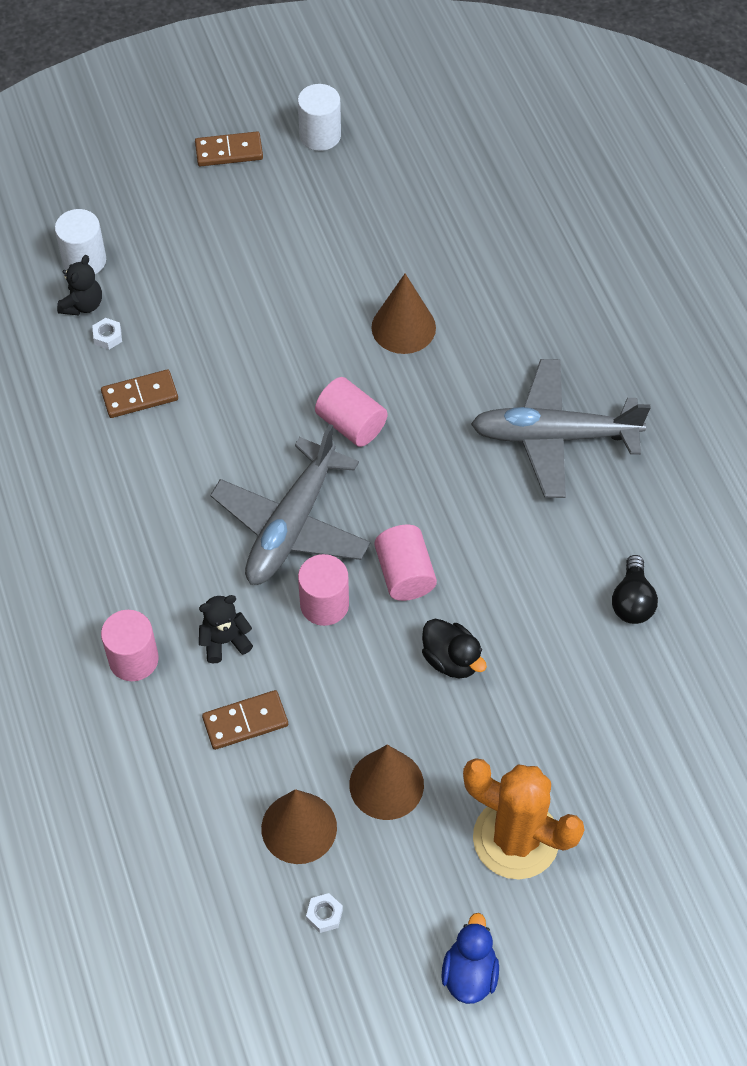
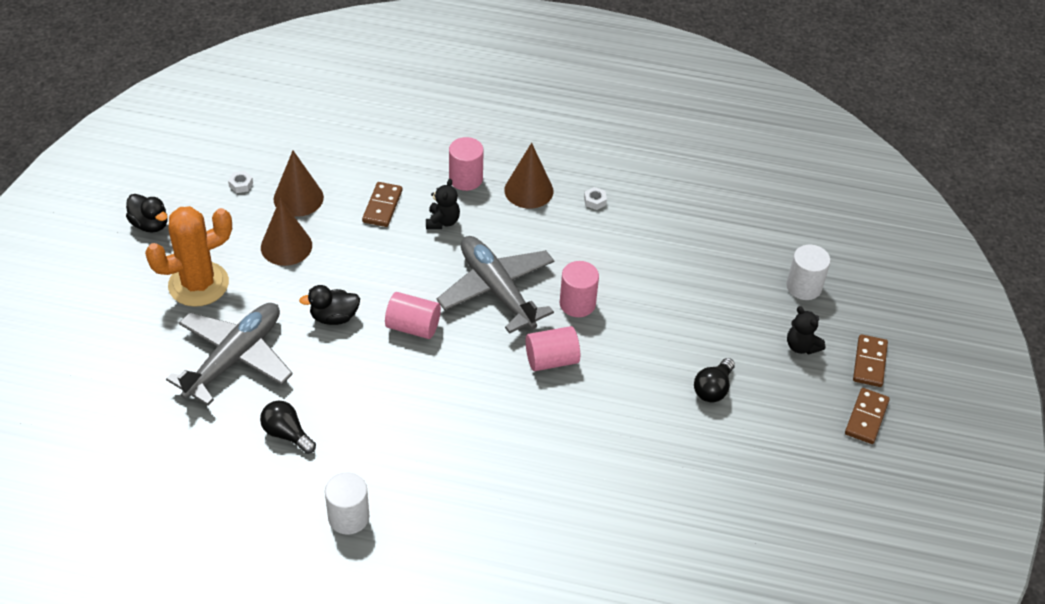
camera: 120 degrees right, 10 degrees down
(83, 305) = (762, 269): black teddy bear -> black teddy bear (801, 346)
(108, 337) = (724, 269): white nut -> white nut (595, 201)
(140, 396) = (660, 264): brown domino -> brown domino (869, 362)
(284, 277) = (713, 389): none -> black light bulb
(320, 135) = (850, 485): white cylinder -> white cylinder (348, 517)
(324, 604) = (426, 277): pink cylinder -> pink cylinder (577, 303)
(403, 327) = (614, 434): brown cone -> brown cone (528, 190)
(469, 973) = (150, 224): blue duck -> black duck
(553, 436) = (449, 469): grey plane -> grey plane (235, 358)

